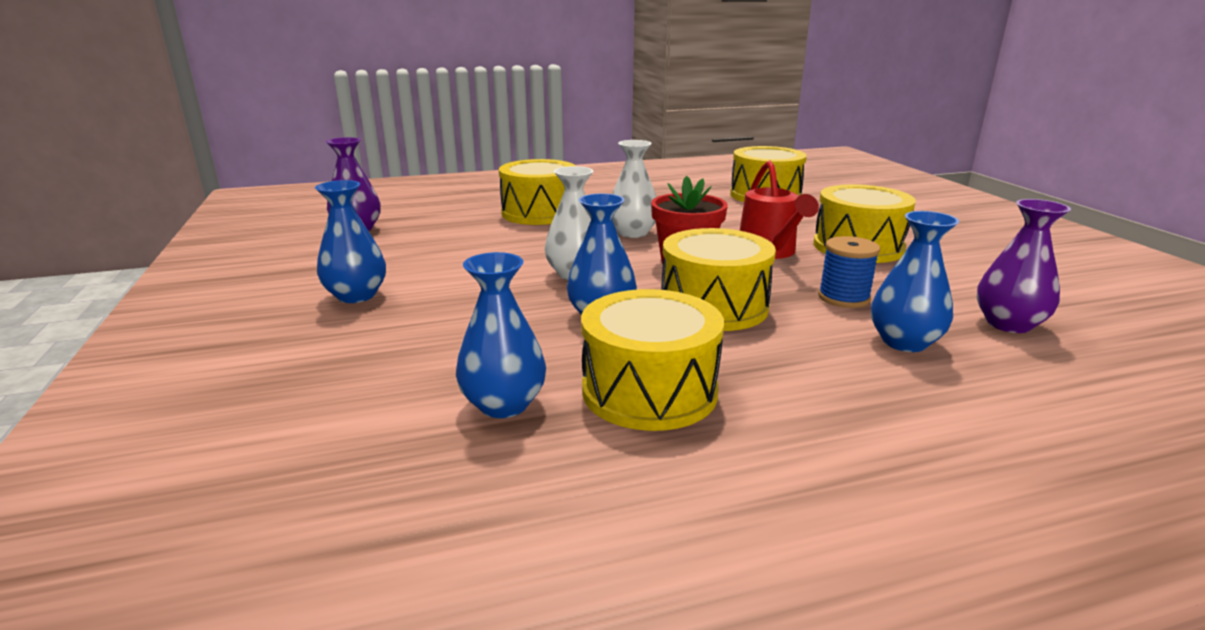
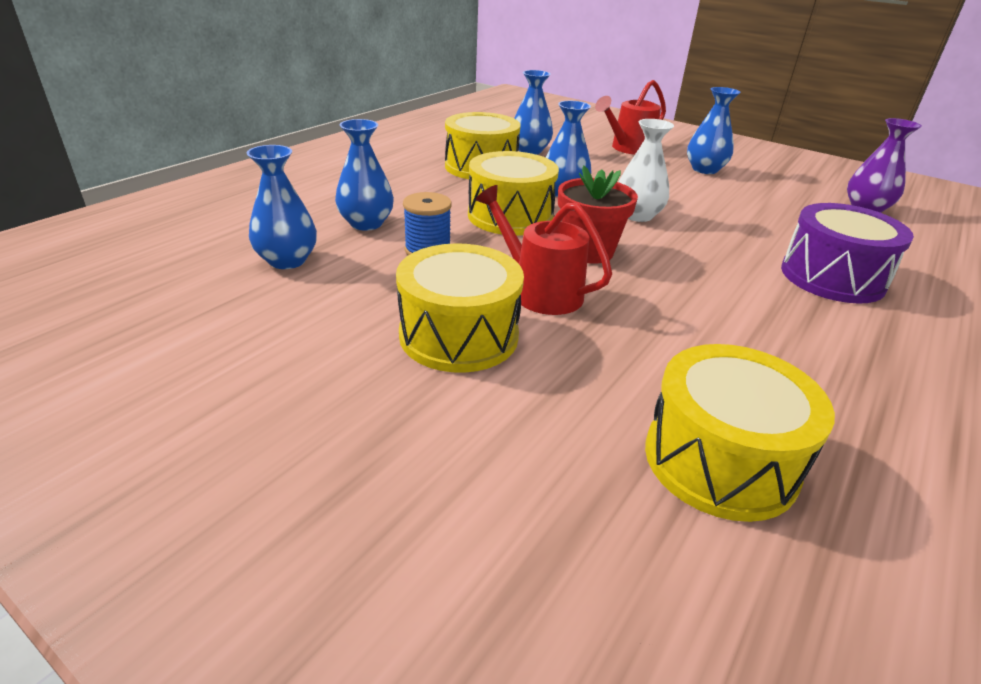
camera: 140 degrees right, 10 degrees up
(340, 356) = (628, 148): none -> red watering can
(539, 213) = (832, 277): yellow drum -> purple drum
(633, 233) = (695, 276): white vase -> none
(1008, 324) = (287, 260): purple vase -> blue vase

